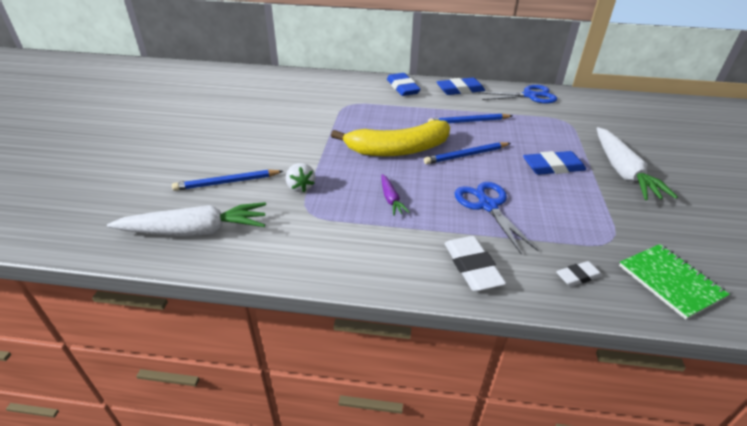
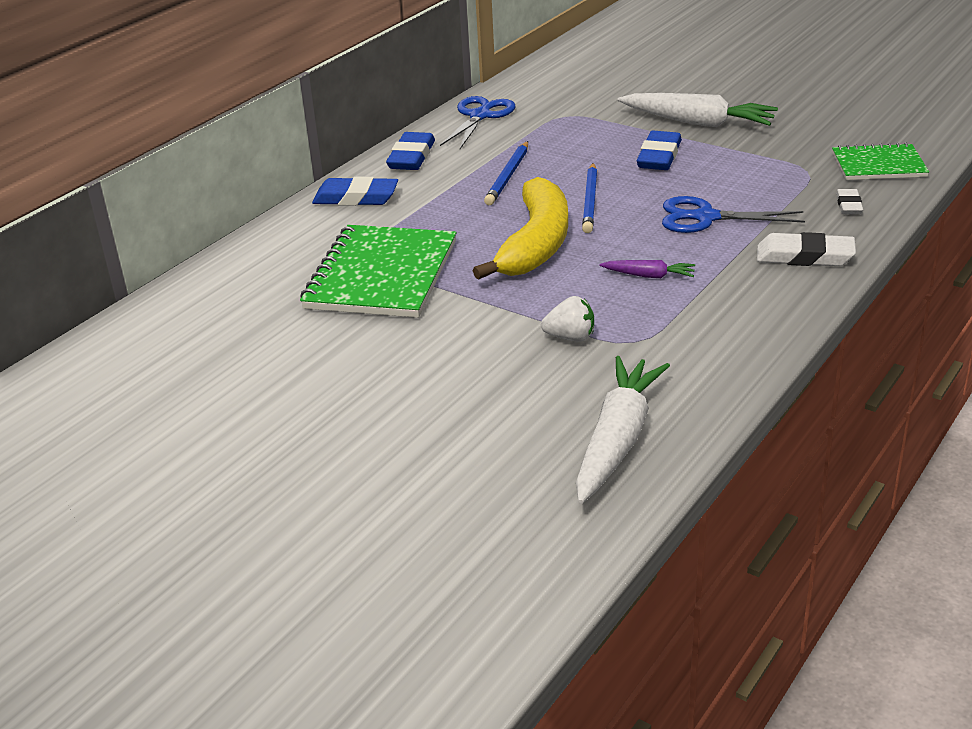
camera: 60 degrees left, 5 degrees down
(227, 182) = (510, 399): blue pencil -> none
(331, 114) = (381, 275): none -> green notebook

